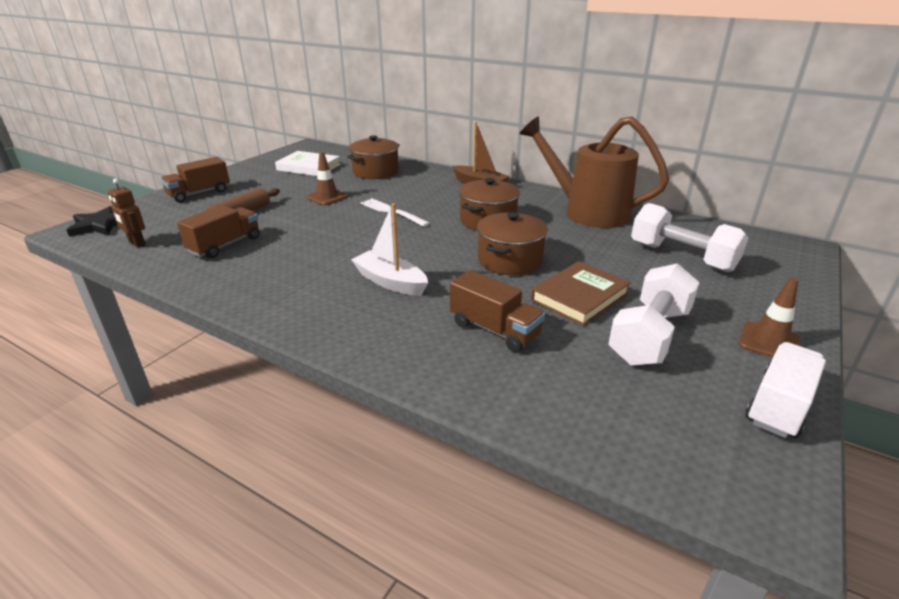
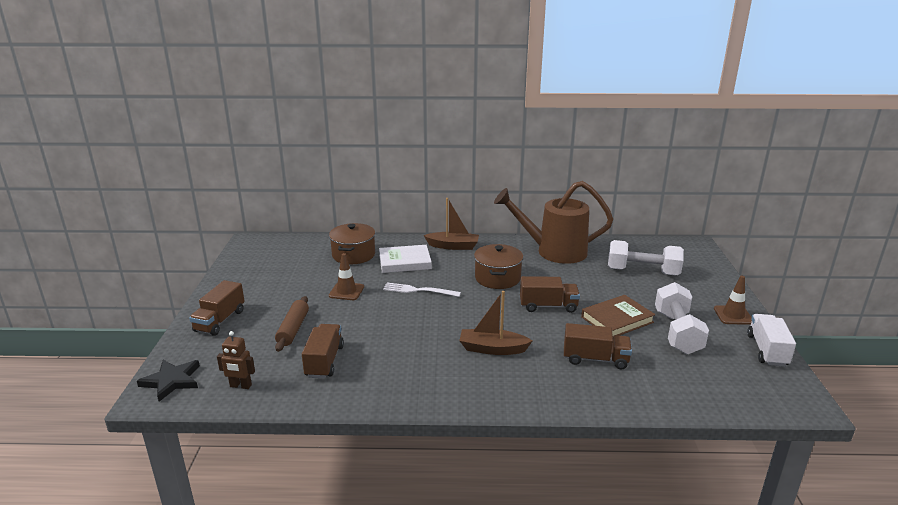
camera: 30 degrees left, 5 degrees down
(308, 167) = (286, 265): white book -> white book (405, 262)
(390, 282) = (492, 349): white boat -> brown boat
(509, 260) = (548, 306): brown pot -> brown truck
(579, 297) = (617, 319): brown book -> brown book turned 45 degrees clockwise

